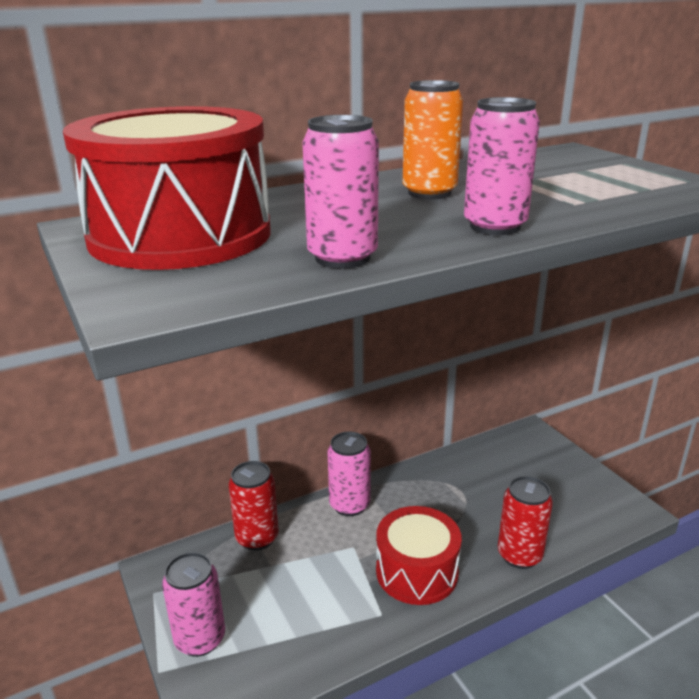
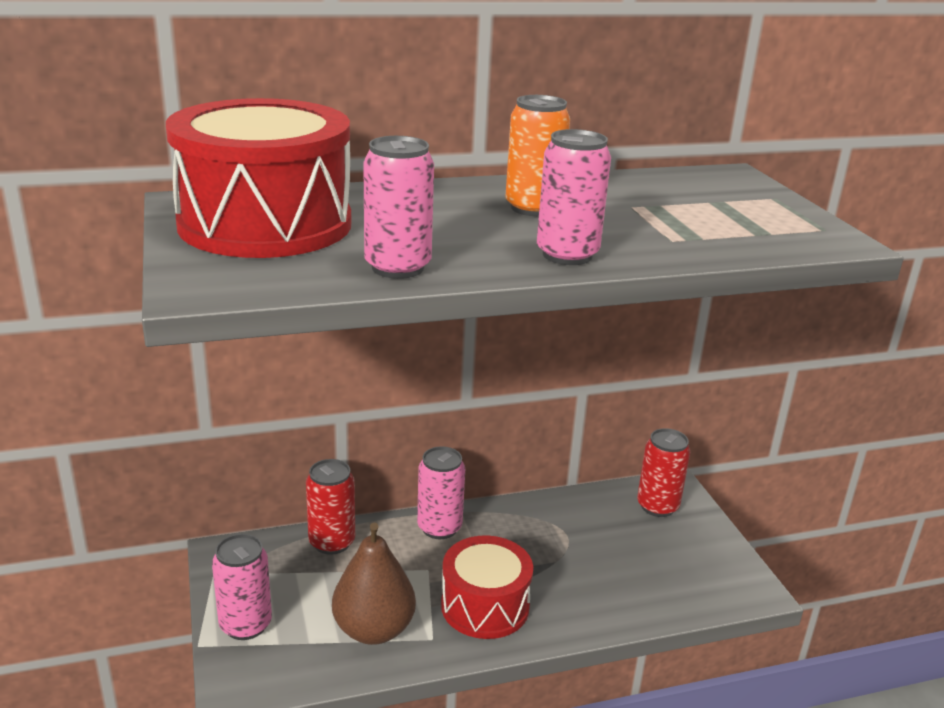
camera: 10 degrees right, 0 degrees up
(324, 617) = (373, 629): none -> brown pear
(519, 555) = (602, 611): red can -> red can (657, 506)

